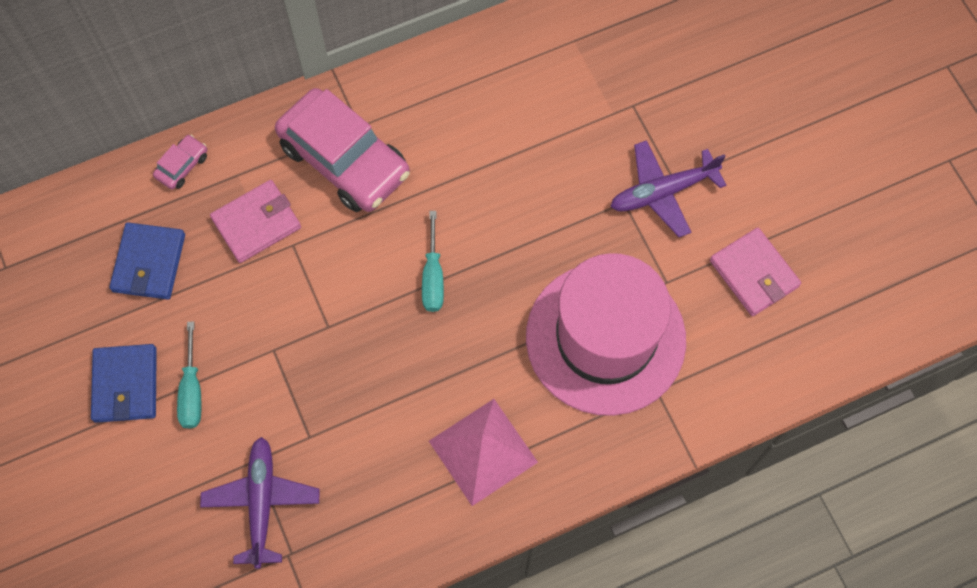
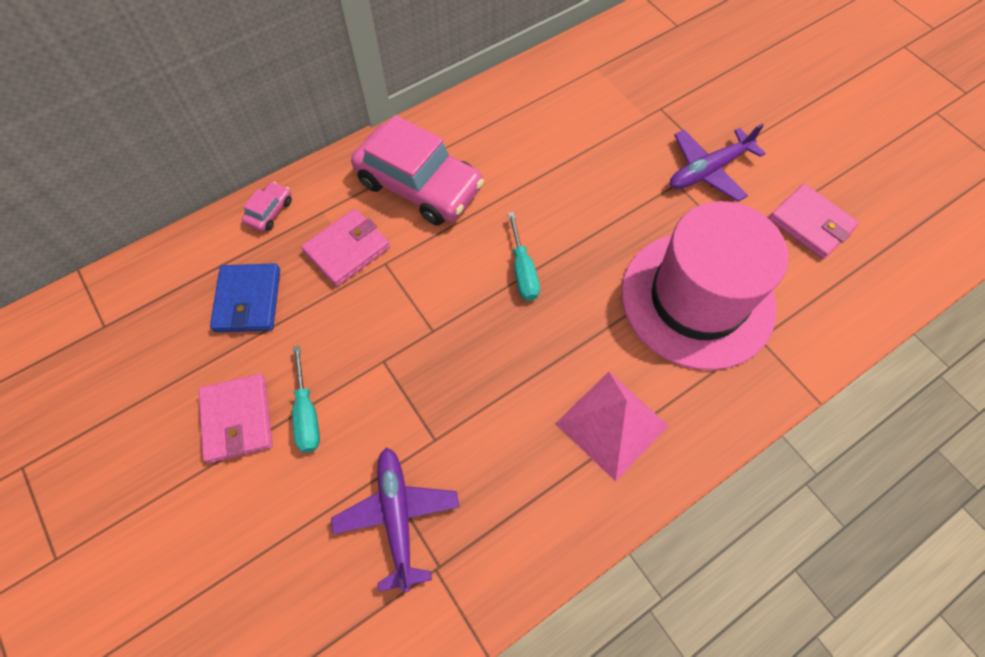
camera: 10 degrees left, 5 degrees down
(125, 385) = (237, 419): blue wallet -> pink wallet

